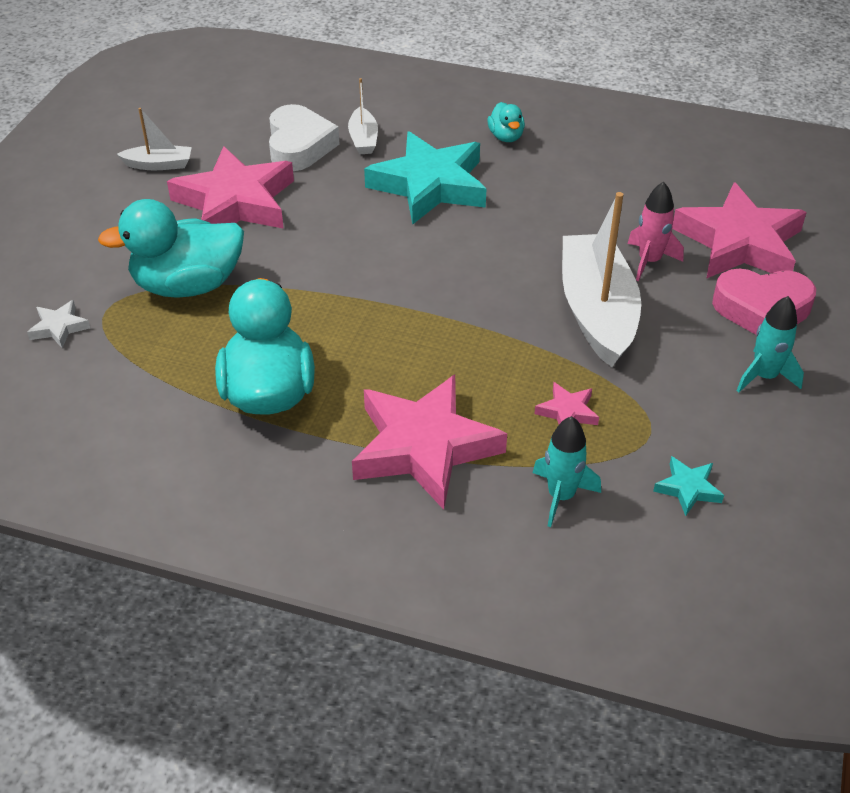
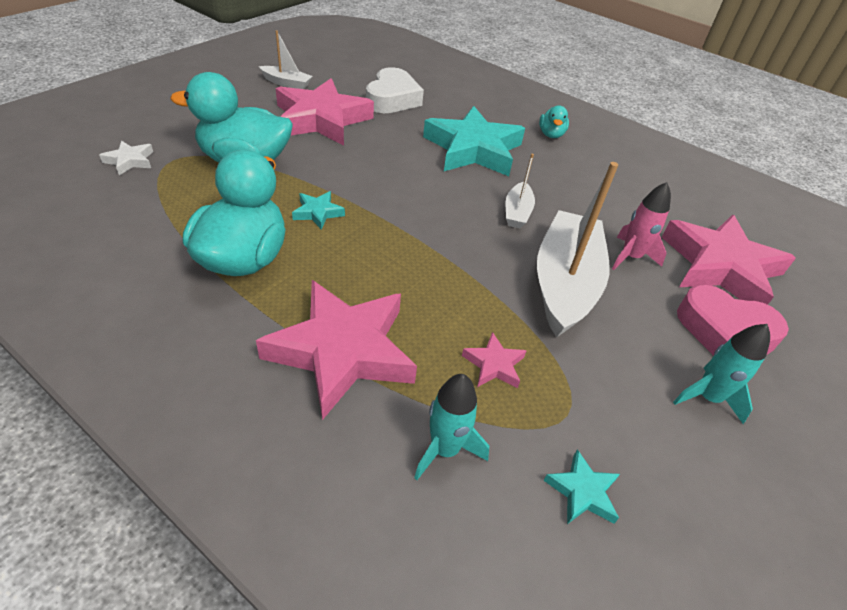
camera: 15 degrees right, 0 degrees up
(309, 318) = (318, 212): none -> turquoise star
(363, 139) = (441, 107): white boat -> white boat (517, 212)

